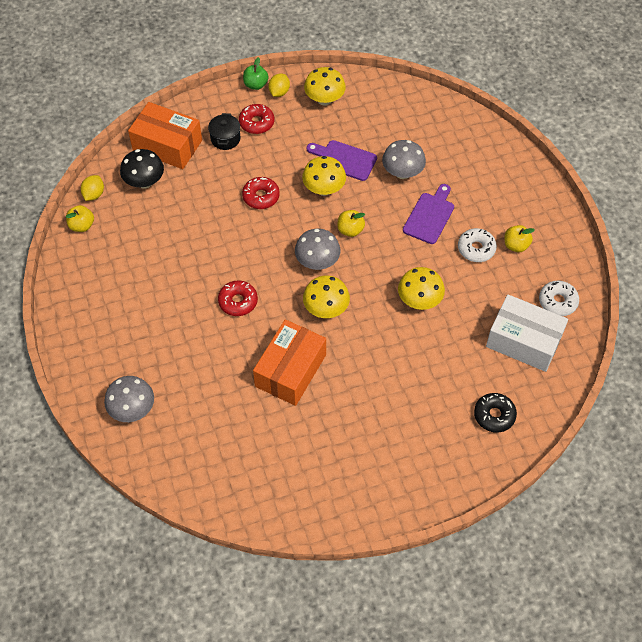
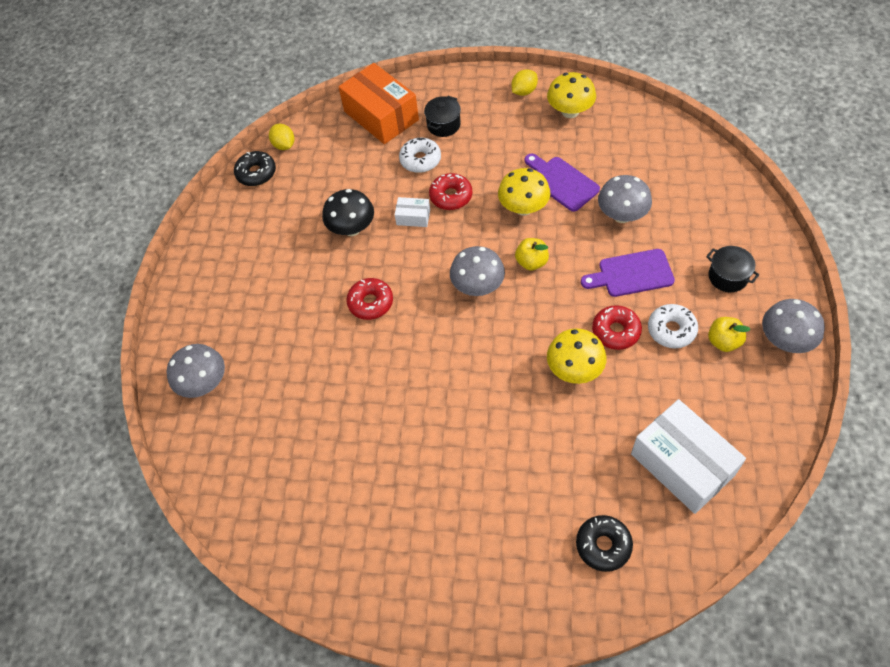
camera: 30 degrees right, 0 degrees up
(82, 226) = (256, 173): yellow apple -> black donut
(94, 194) = (284, 145): yellow lemon -> yellow lemon turned 75 degrees counterclockwise
(144, 182) = (339, 146): black mushroom -> black mushroom (352, 228)
(238, 223) = (413, 217): none -> white box
(256, 85) = (503, 77): green apple -> none
(256, 123) = (484, 117): red donut -> red donut (616, 331)
(290, 370) = (389, 400): orange box -> none
(326, 309) = (462, 343): yellow mushroom -> none
(429, 216) = (631, 274): purple cutting board -> purple cutting board turned 150 degrees counterclockwise
(499, 196) = (728, 277): none -> black pot
(557, 231) = (785, 340): none -> grey mushroom
(557, 302) = (748, 429): white donut -> white donut (420, 160)

